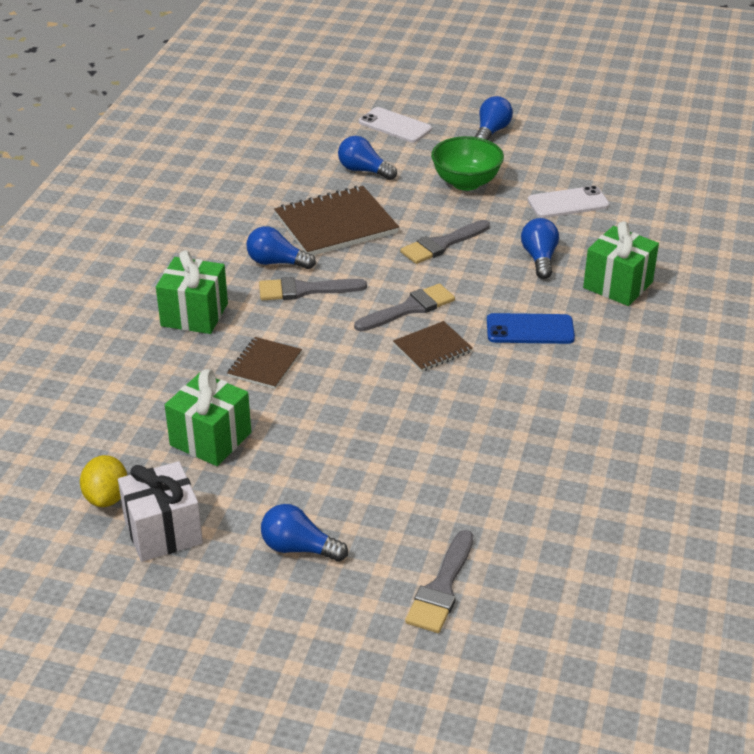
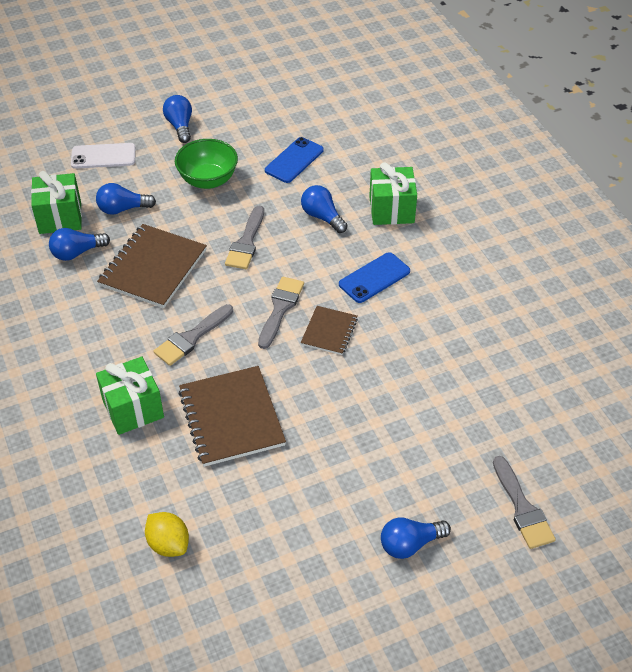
camera: 40 degrees left, 10 degrees up
(107, 497) = (241, 602): yellow lemon -> yellow lemon (168, 544)
(163, 531) = (310, 599): white gift -> none
(210, 439) = (260, 503): green gift -> green gift (60, 217)
(265, 365) = (231, 418): brown notebook -> brown notebook, size x1.81
(276, 262) = (145, 326): blue light bulb -> blue light bulb (77, 253)
(568, 203) = (294, 160): white phone -> blue phone

